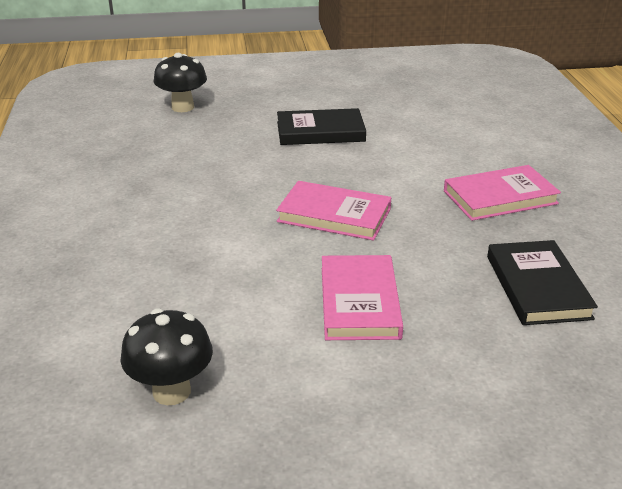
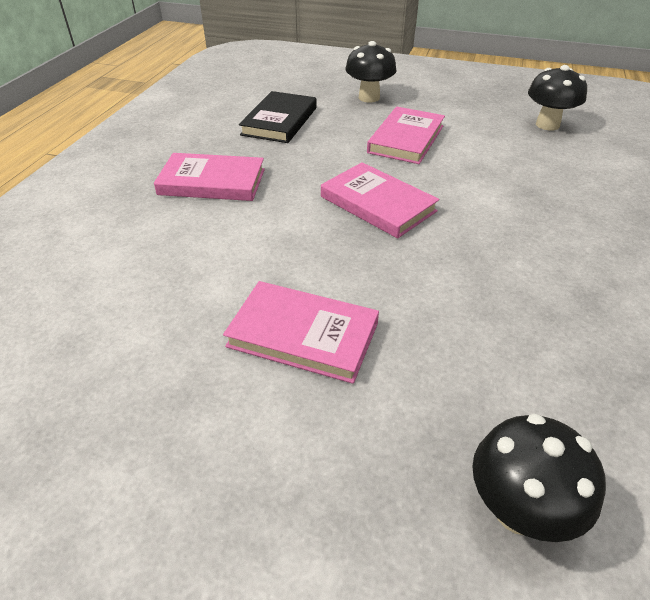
camera: 155 degrees left, 10 degrees up
(320, 132) = (303, 334): black book -> pink book
(473, 374) = (369, 98): none -> black mushroom

